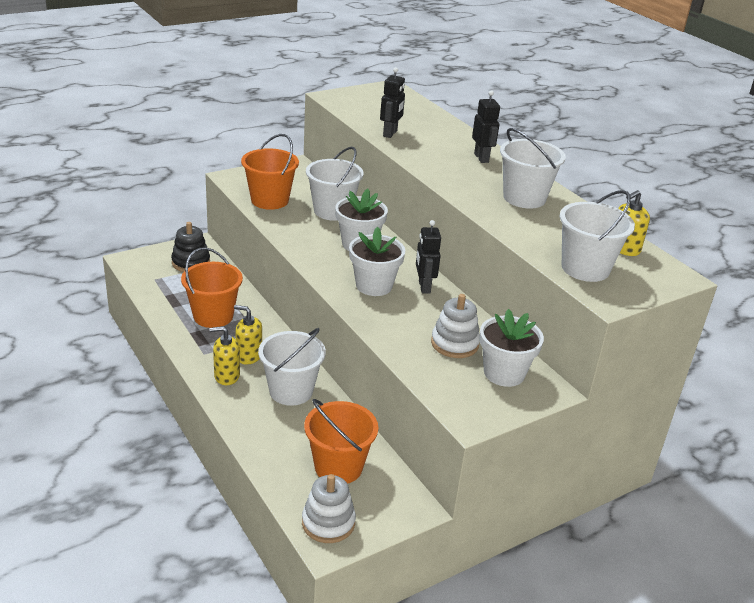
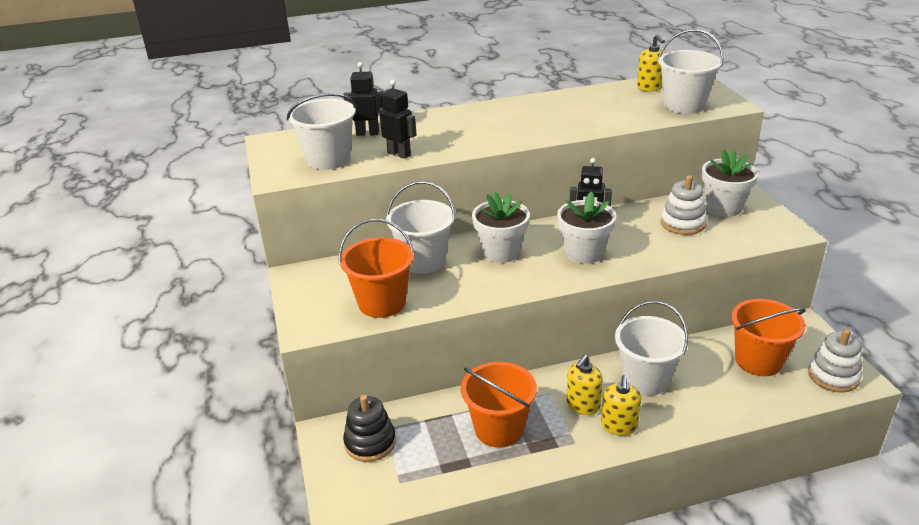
camera: 70 degrees left, 0 degrees up
(481, 158) = (472, 117): black robot -> black robot (367, 133)
(524, 198) = (559, 110): white bucket -> white bucket (328, 159)

